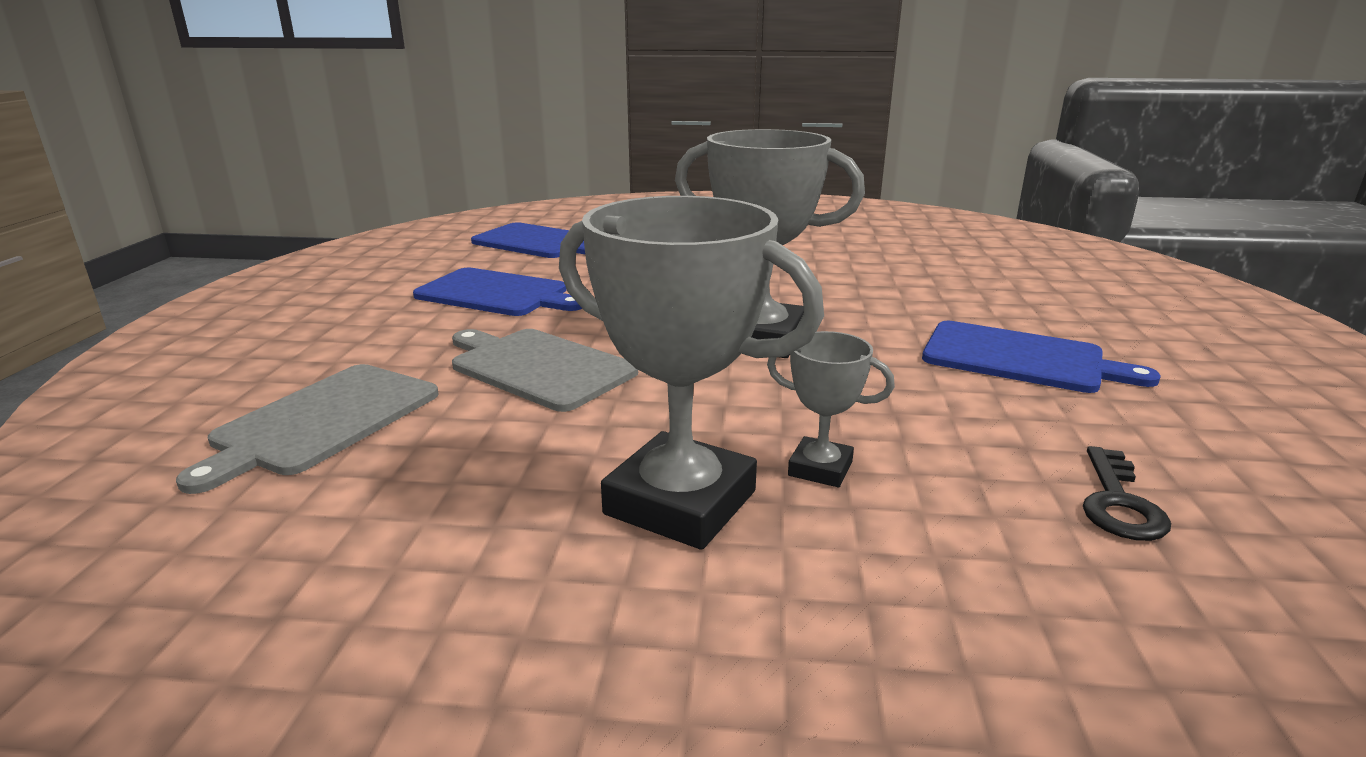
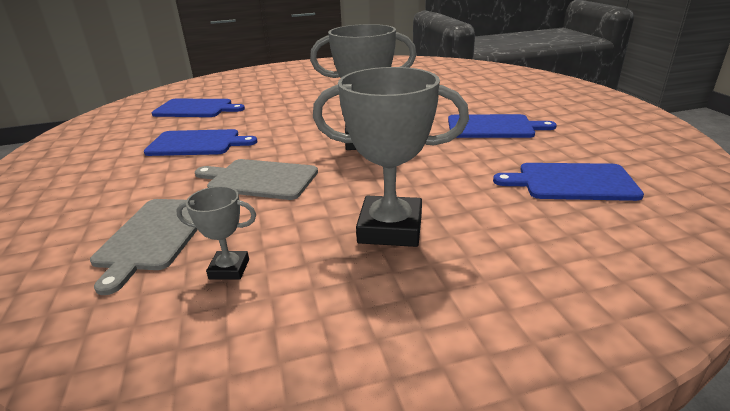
camera: 20 degrees left, 5 degrees up
(820, 468) = (442, 197): grey trophy -> grey trophy (229, 269)
(1118, 503) = (572, 182): black key -> blue cutting board

